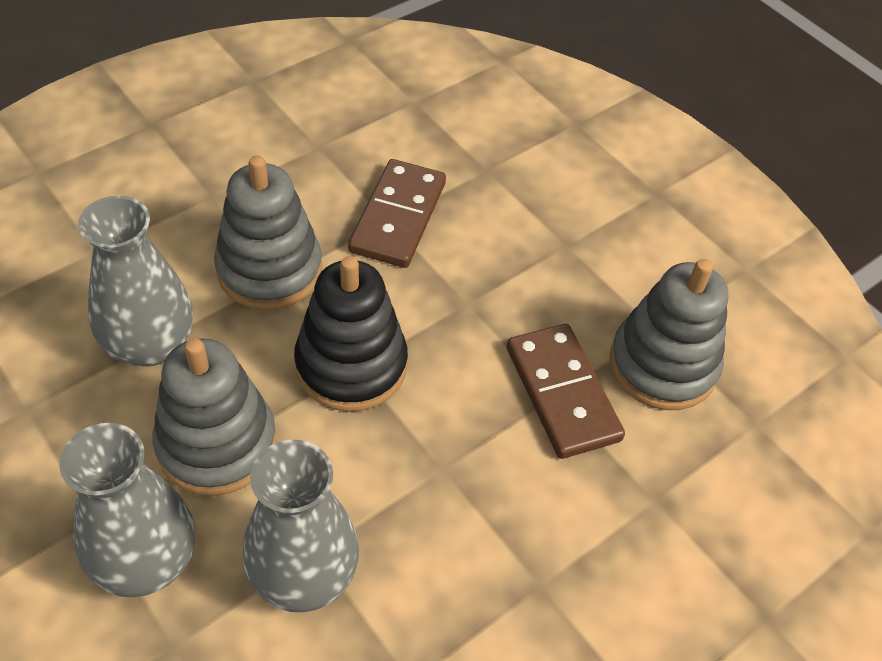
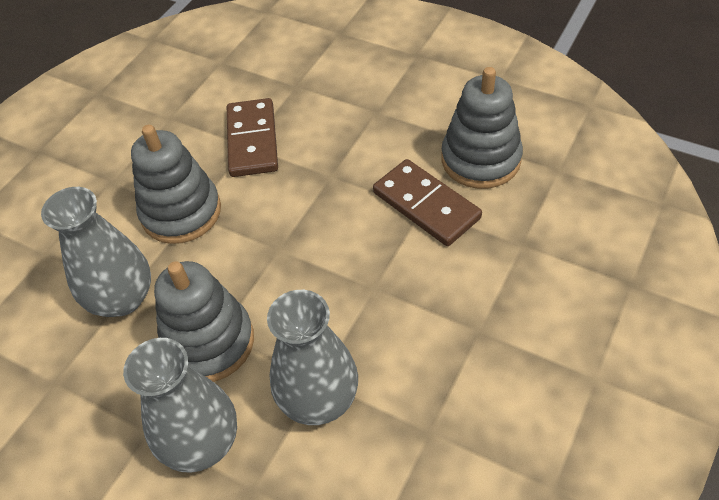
camera: 15 degrees left, 0 degrees up
(351, 365) = (274, 249): black stacking toy -> none

